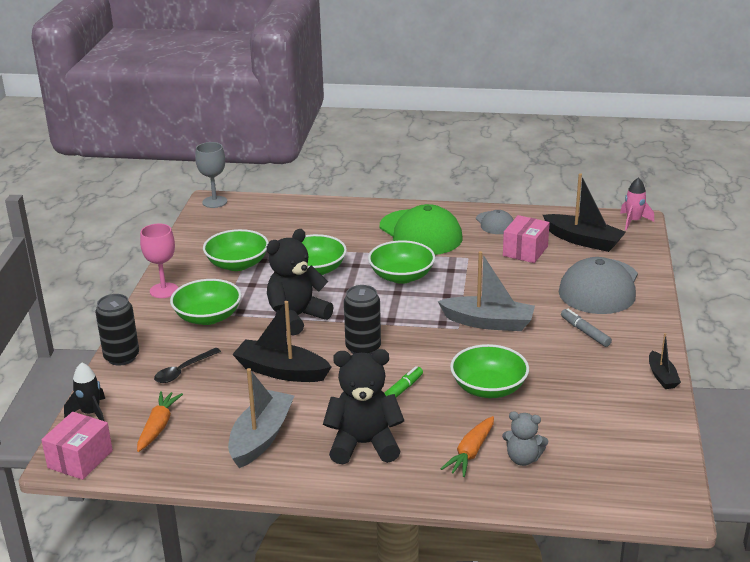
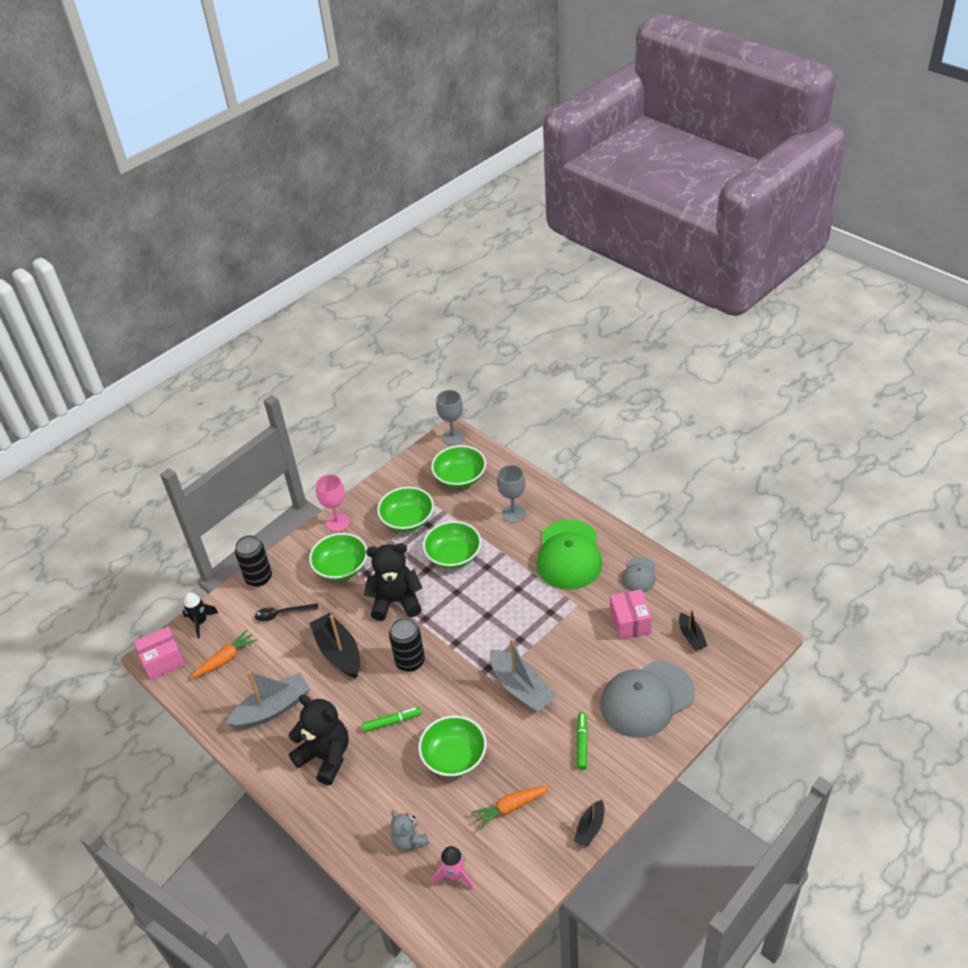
camera: 40 degrees right, 15 degrees up
(336, 227) = (513, 513): none -> grey goblet
(401, 276) = (507, 598): green bowl -> green bowl (460, 477)
(471, 452) = (382, 811): orange carrot -> orange carrot (511, 807)
(525, 251) = (630, 622): pink box -> pink box turned 75 degrees counterclockwise
(583, 240) = (691, 636): black boat -> black boat, size x0.55
(585, 332) = (582, 743): grey marker -> green marker
(633, 221) = (760, 636): pink rocket -> pink rocket (454, 875)

